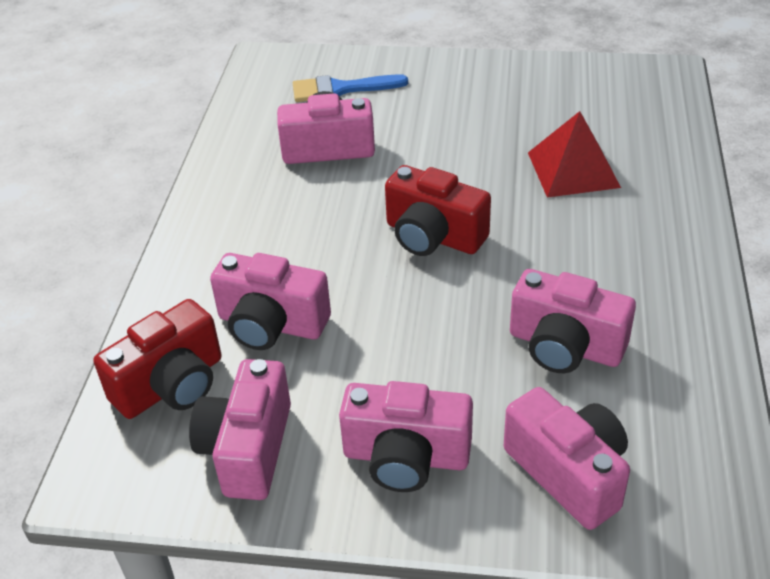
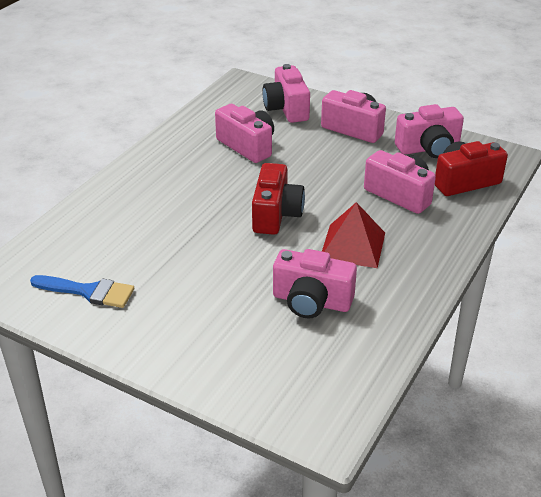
camera: 160 degrees left, 5 degrees down
(248, 449) = (428, 148): pink camera -> pink camera turned 45 degrees clockwise
(340, 89) = (269, 361): blue brush -> blue brush (89, 291)
(433, 236) = (276, 214): red camera -> red camera turned 45 degrees clockwise
(573, 169) = (149, 229): red pyramid -> red pyramid (353, 245)

